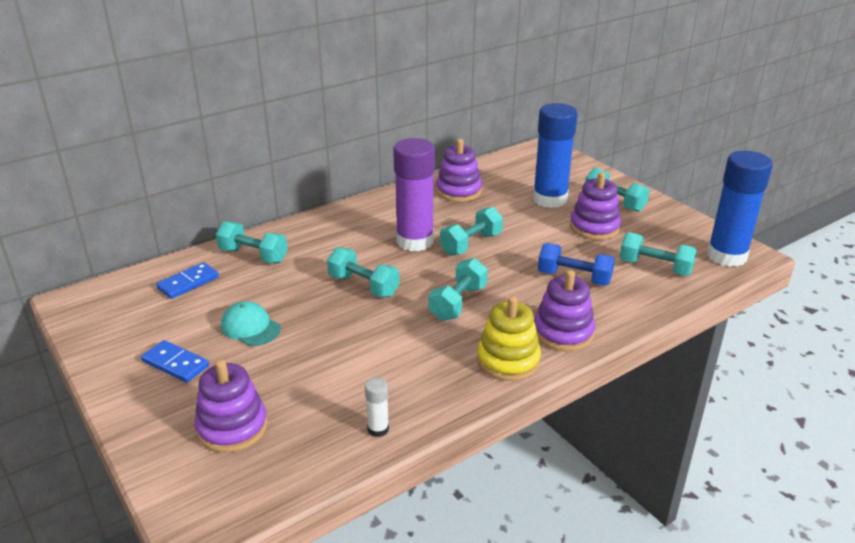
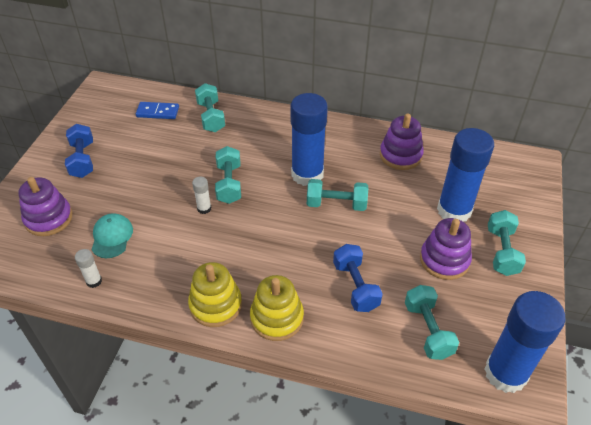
camera: 50 degrees right, 15 degrees up
(175, 364) = (82, 160): blue domino -> blue dumbbell
(250, 327) = (140, 165): turquoise cap -> turquoise cap (112, 237)
(375, 314) = (204, 208): none -> white glue stick
(415, 241) = (307, 174): purple glue stick -> blue glue stick
(458, 303) = (256, 240): turquoise dumbbell -> none
(563, 333) = (277, 318): purple stacking toy -> yellow stacking toy

